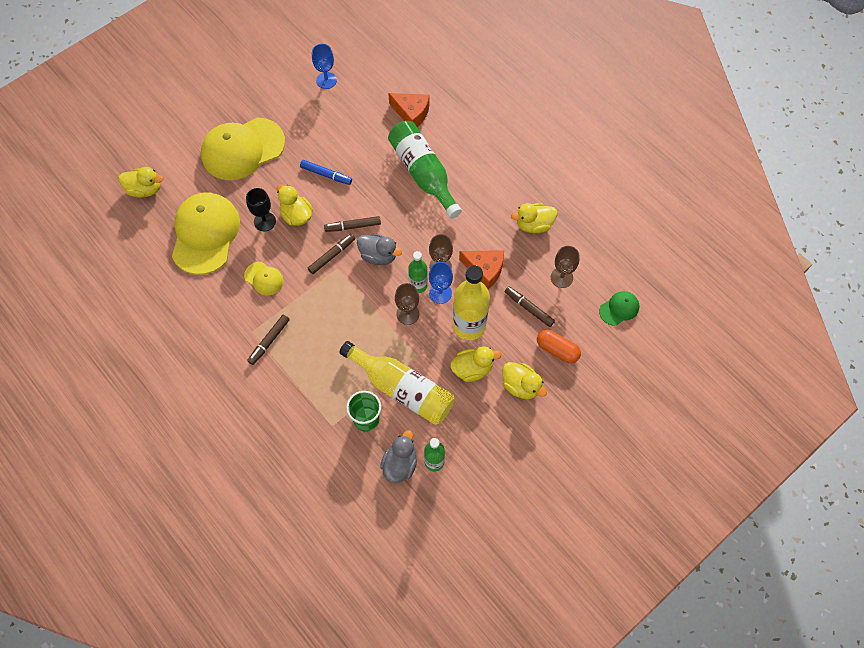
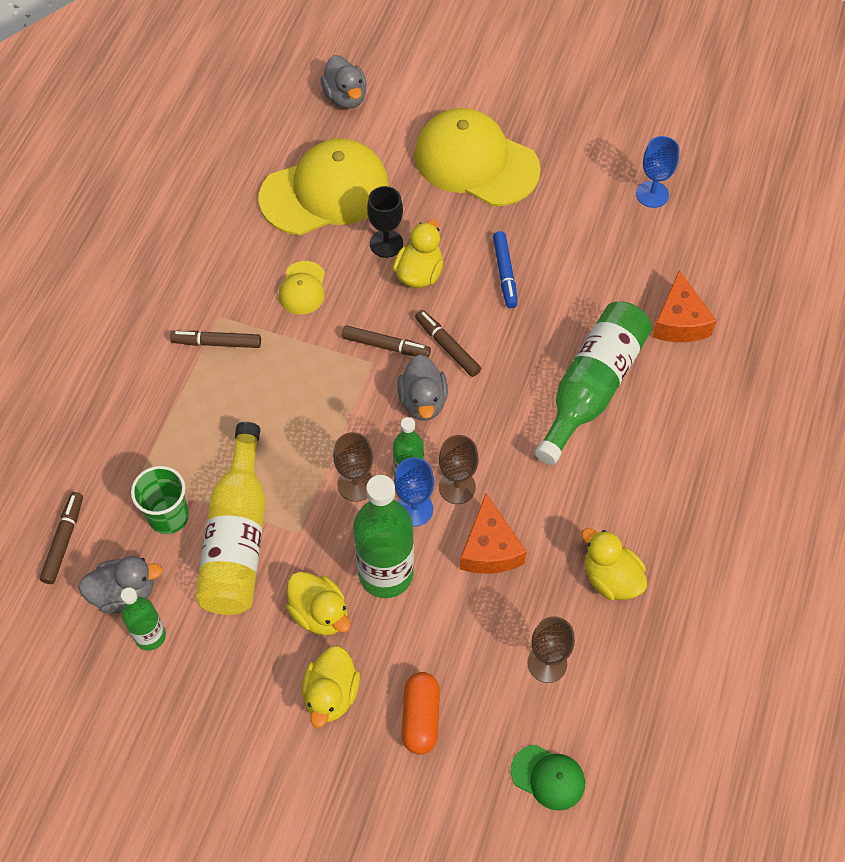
camera: 60 degrees right, 5 degrees down
(145, 189) = (345, 97): yellow duck -> grey duck
(469, 326) = (386, 574): yellow bottle -> green bottle
(529, 308) = (465, 642): brown marker -> brown marker (64, 540)

